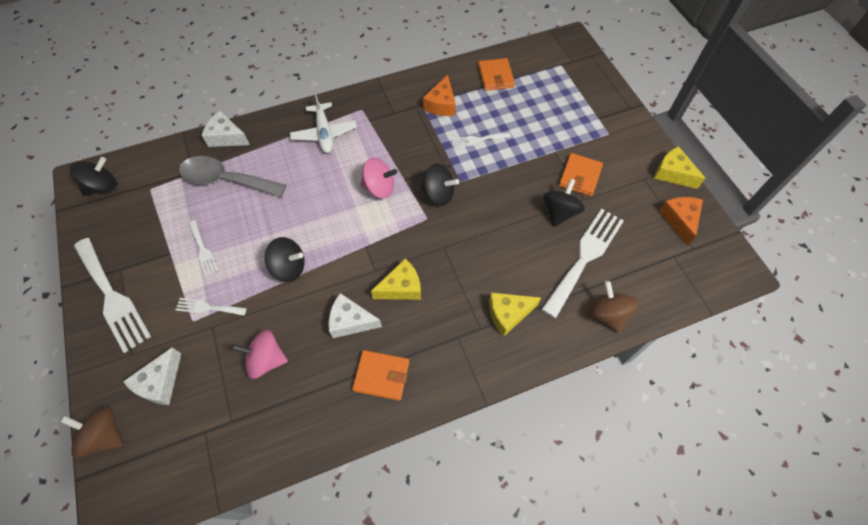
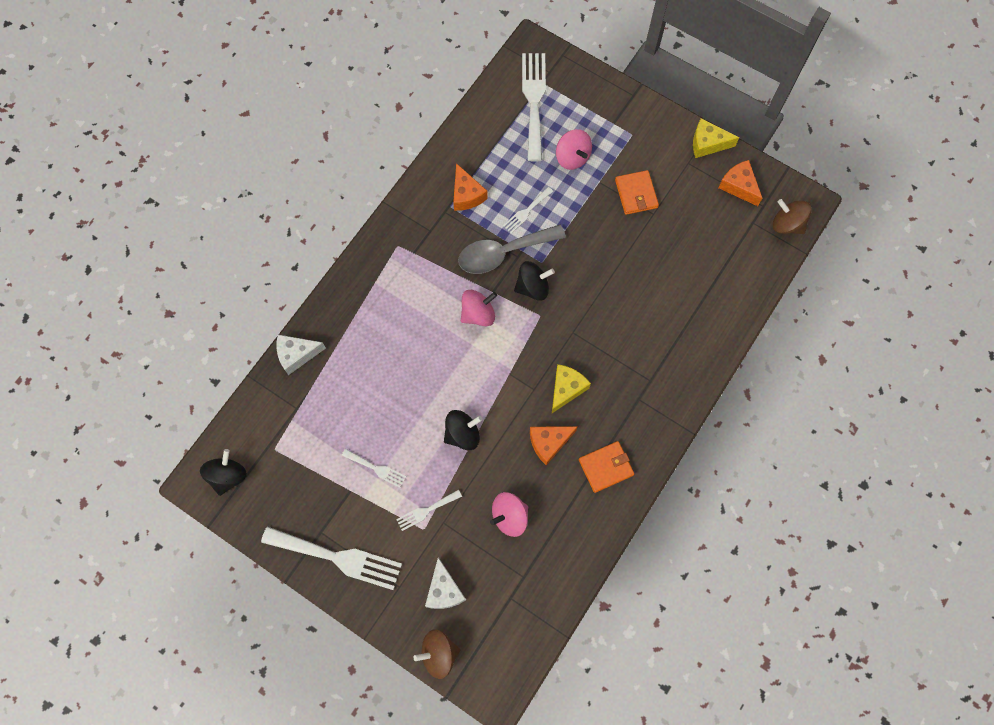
camera: 35 degrees left, 10 degrees up
(226, 180) = (336, 395): grey spoon -> grey spoon (503, 253)
(324, 133) = (384, 292): white plane -> none
(350, 321) = (549, 443): white cheese -> orange cheese
(495, 76) = (493, 133): orange wallet -> none
(508, 314) = (663, 355): yellow cheese -> none
(545, 123) = (572, 157): none -> pink spinning top
(560, 212) = (642, 239): black spinning top -> none
(585, 257) = (688, 268): white fork -> white fork (534, 101)
(607, 314) = (734, 305): brown spinning top -> brown spinning top (787, 224)

